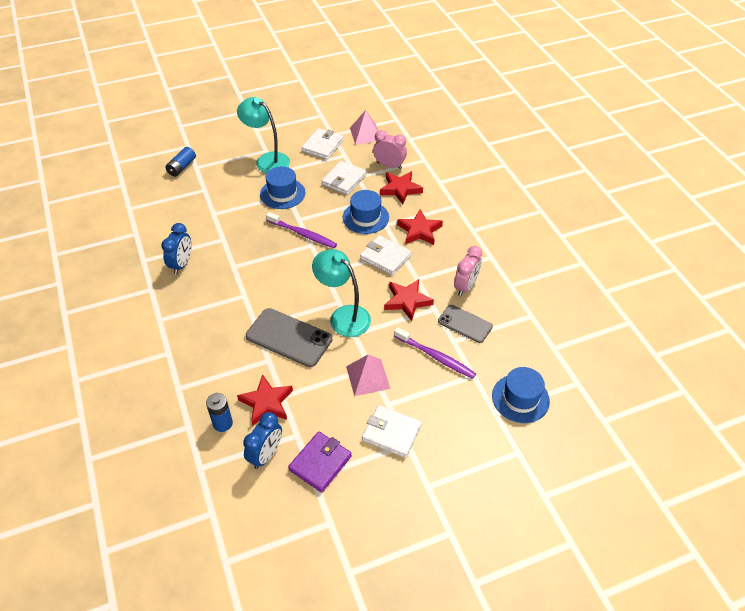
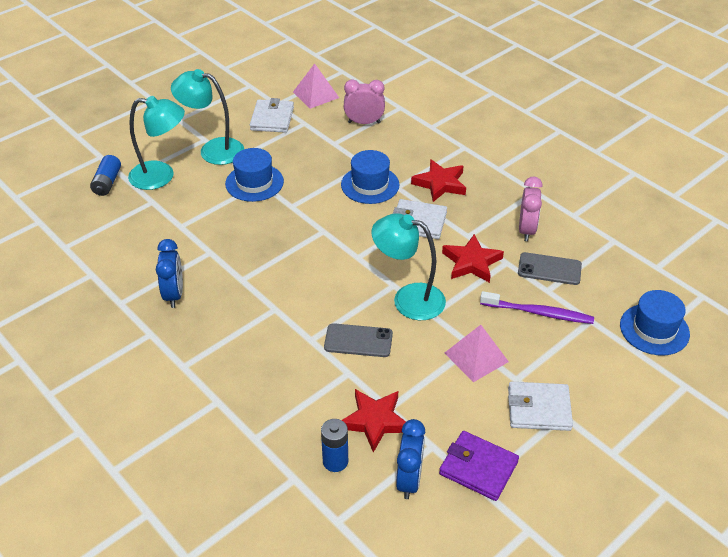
camera: 20 degrees left, 5 degrees down
(220, 172) = (161, 176): none -> turquoise lamp
(289, 338) = (358, 341): grey phone -> grey phone, size x0.64
(303, 234) = (306, 221): purple toothbrush -> none
(320, 463) = (478, 468): purple wallet -> purple wallet turned 75 degrees counterclockwise
(344, 180) = (320, 150): white wallet -> none
(400, 189) = (392, 145): red star -> none

